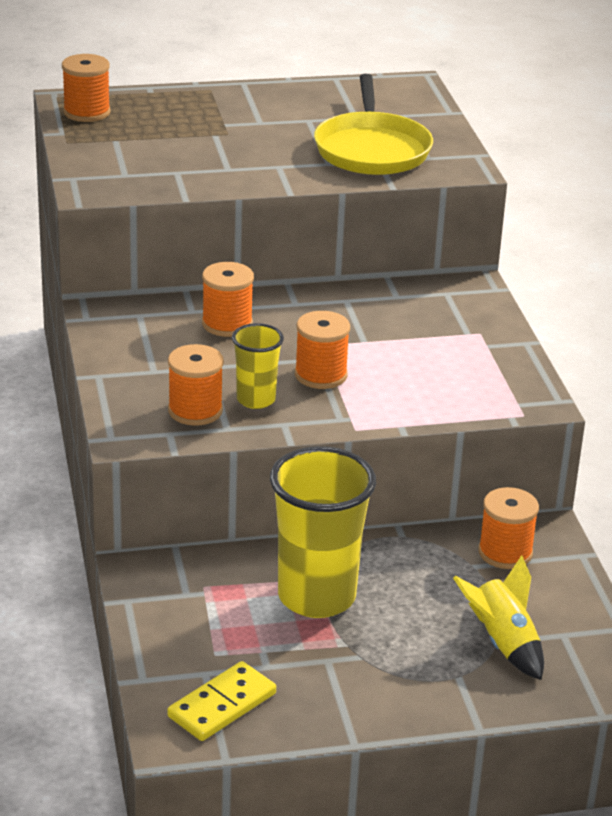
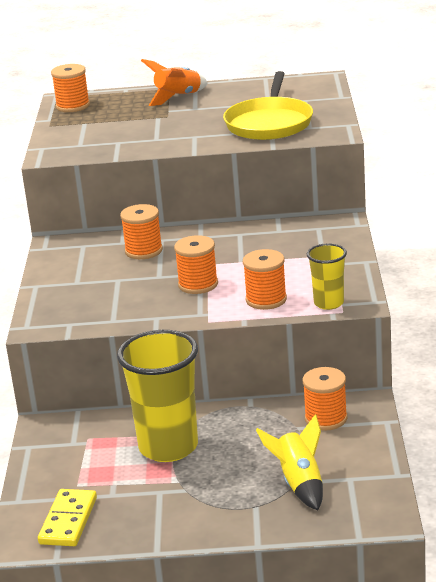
camera: 15 degrees right, 5 degrees down
(195, 411) = (94, 309): orange spool -> orange spool (266, 300)
(222, 705) = (68, 521): yellow domino -> yellow domino turned 45 degrees counterclockwise
(229, 104) = (178, 97): none -> orange rocket
(256, 399) = (142, 301): yellow cup -> yellow cup (329, 303)

